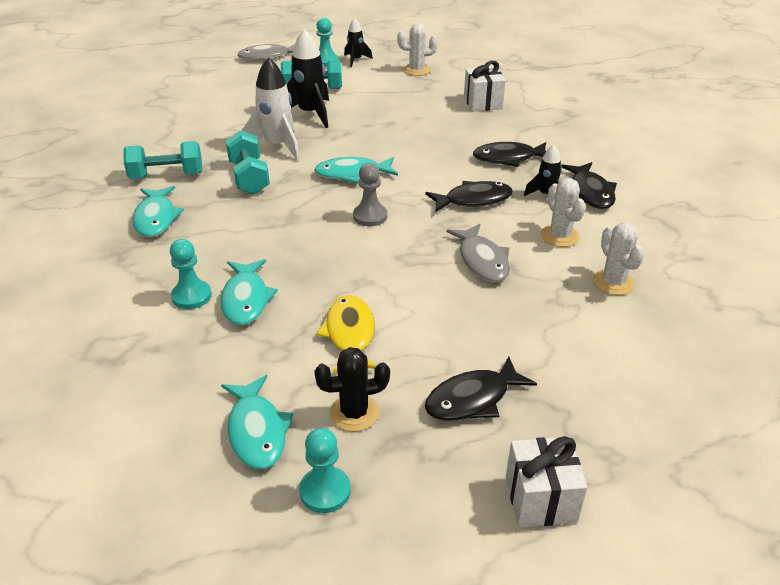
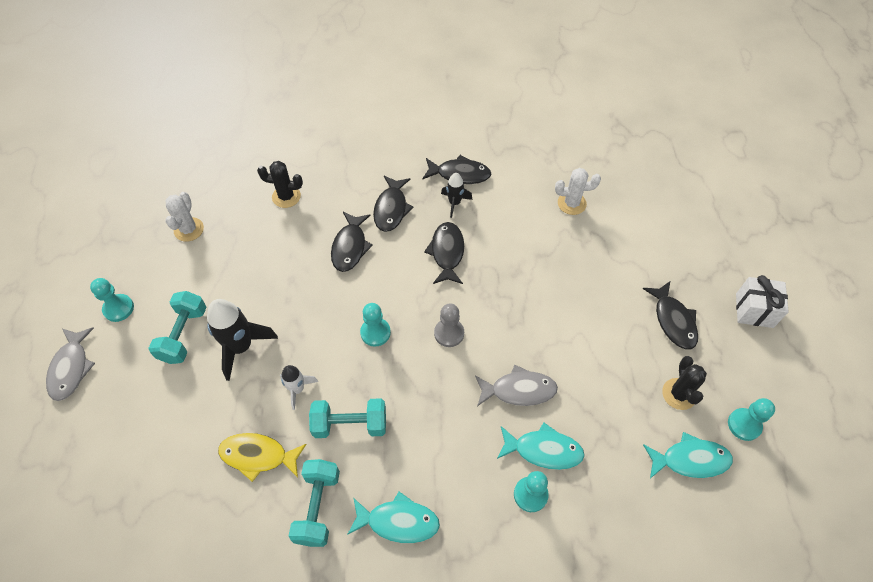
camera: 75 degrees left, 20 degrees up
(277, 146) = (297, 389): white rocket -> white rocket, size x0.56
(350, 334) = (599, 380): yellow fish -> yellow fish (258, 456)
(352, 174) = (375, 332): turquoise fish -> turquoise pawn
(356, 60) = (133, 279): black rocket -> none
(445, 144) = (350, 247): none -> black fish
(482, 261) = (530, 271): grey fish -> grey fish (519, 390)
(483, 103) = (286, 196): white gift -> black cactus
(560, 236) = (511, 213): white cactus -> none

